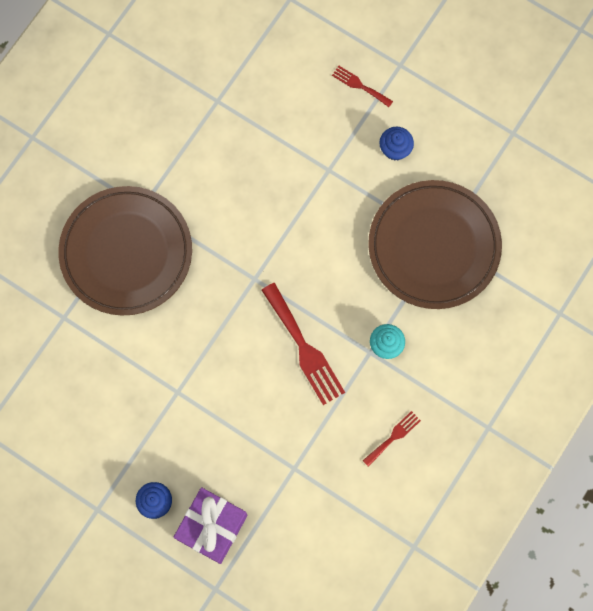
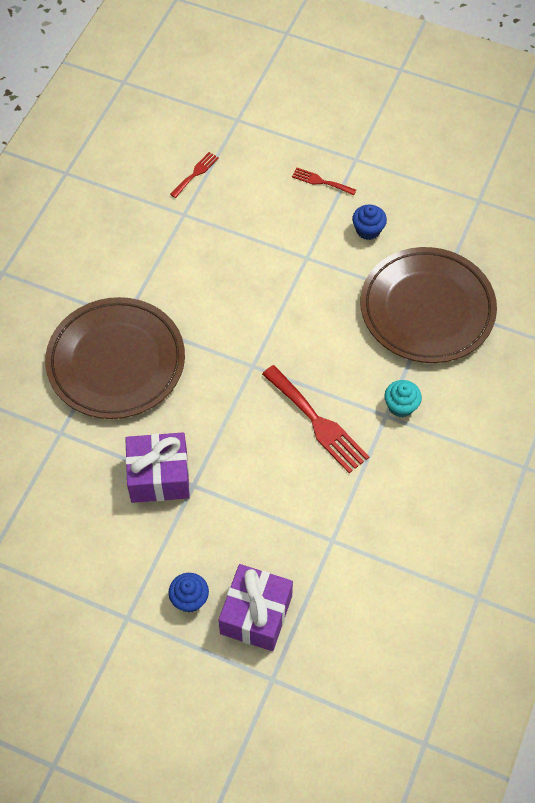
camera: 10 degrees left, 15 degrees down
(148, 378) = (159, 476): none -> purple gift
(393, 437) = (429, 492): red fork -> red fork (195, 173)

